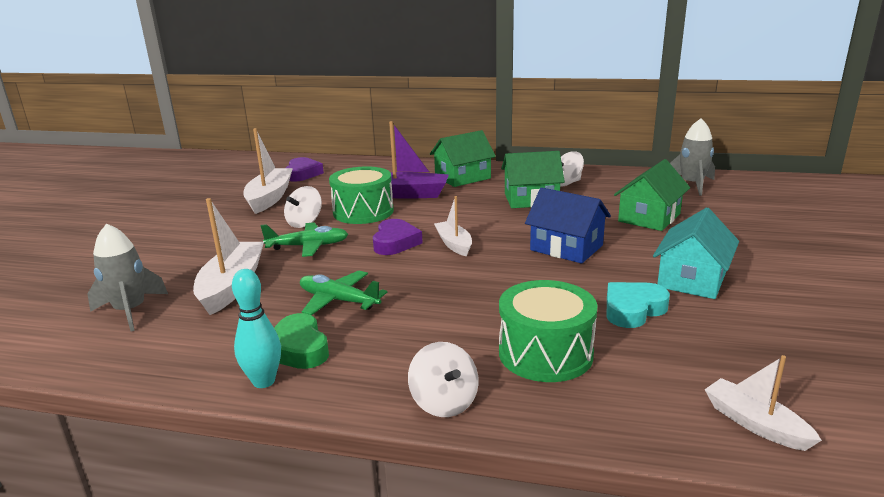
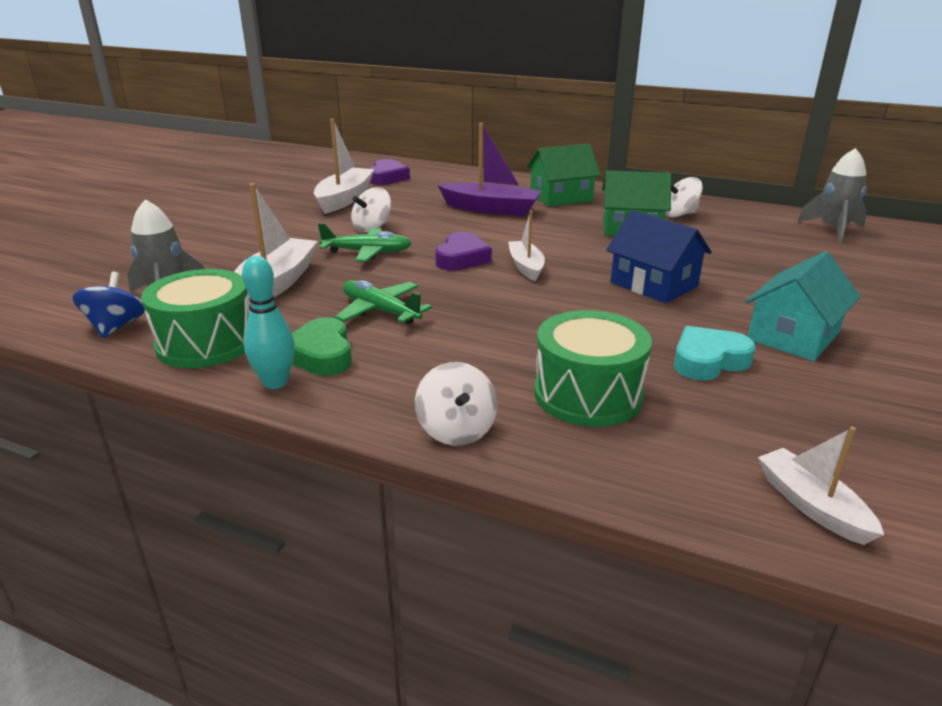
camera: 10 degrees right, 5 degrees up
(87, 348) = (116, 327): none -> blue spinning top
(363, 212) = (438, 223): green drum -> green drum (206, 343)
(649, 217) = (766, 262): green house -> none

